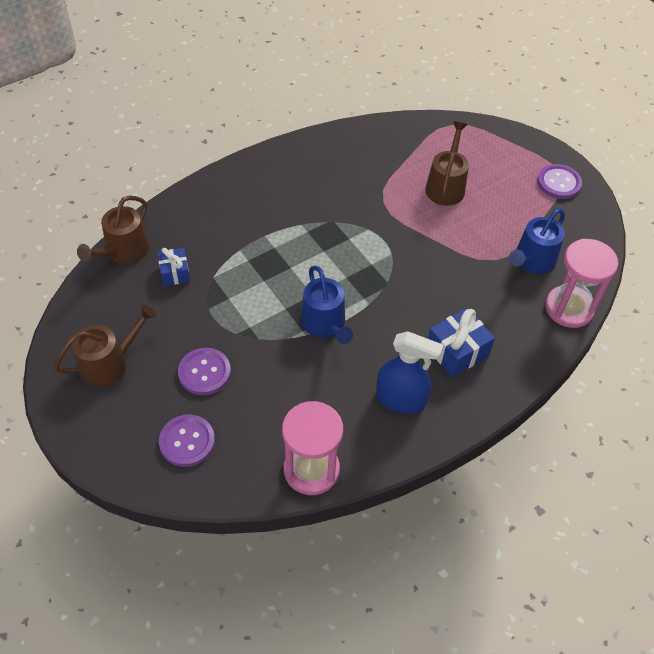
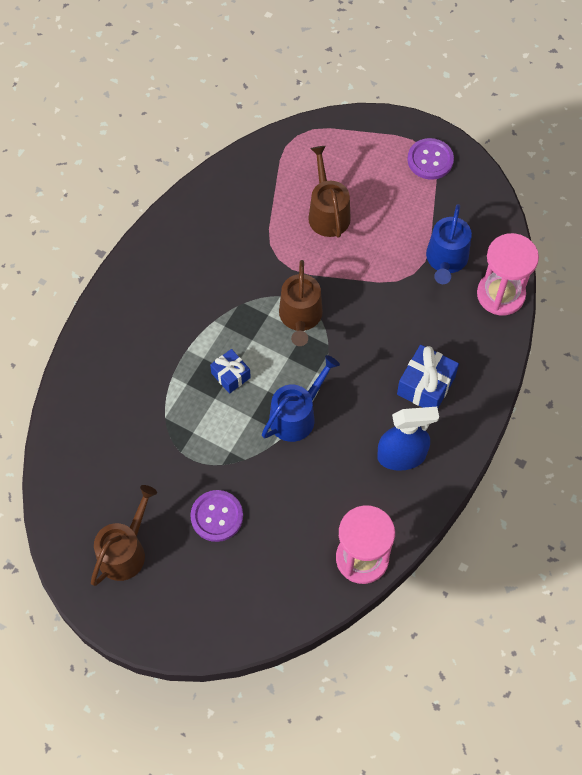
camera: 25 degrees left, 10 degrees up
(124, 251) = (62, 432): brown watering can -> brown watering can (300, 317)
(175, 273) = (126, 431): blue gift -> blue gift (230, 375)
(187, 441) = (242, 588): purple button -> none
(325, 324) = (296, 415): blue watering can -> blue watering can turned 90 degrees counterclockwise

